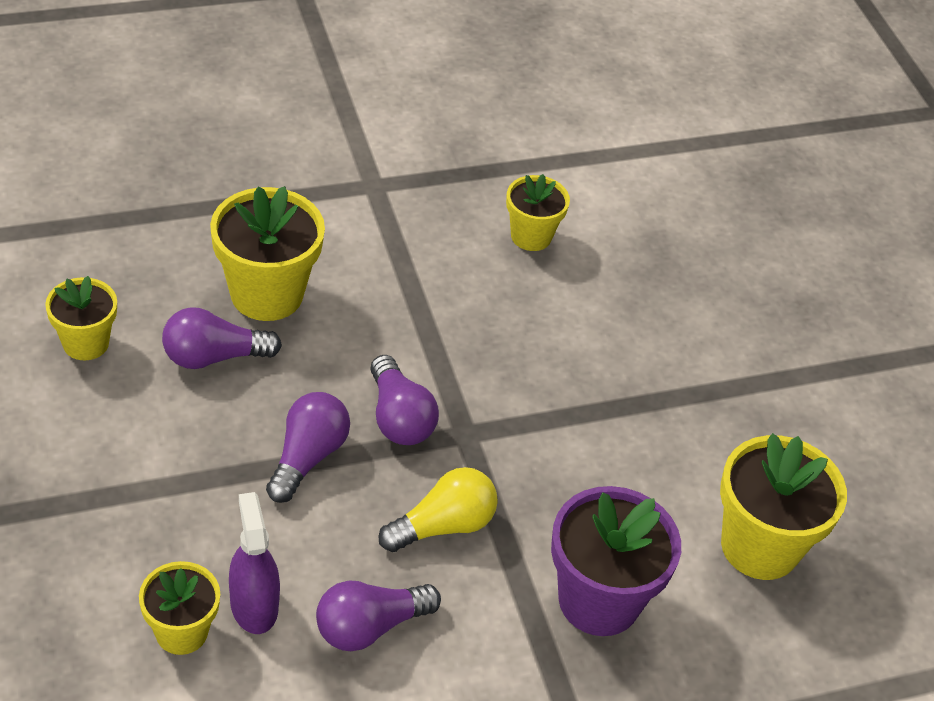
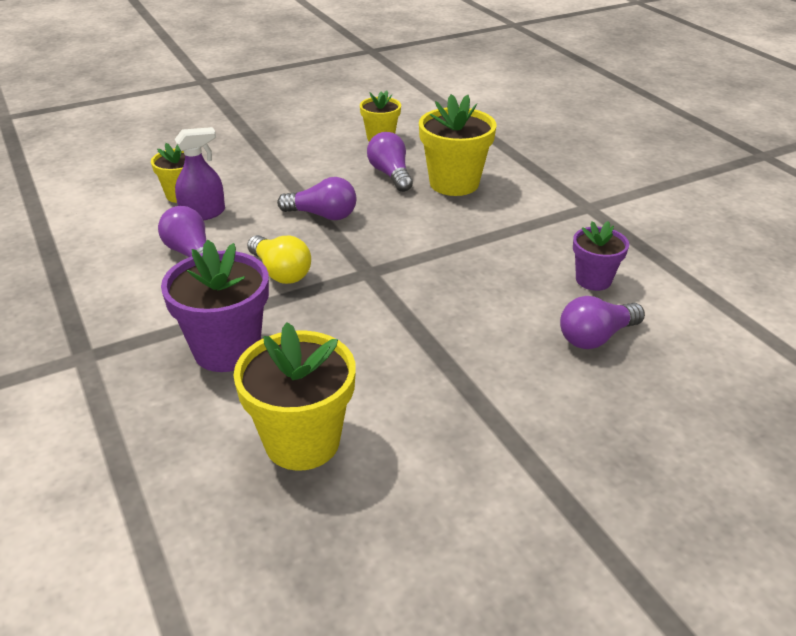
camera: 85 degrees right, 10 degrees down
(399, 418) = (370, 243): purple light bulb -> purple light bulb (596, 337)
(531, 236) = (593, 280): yellow flower pot -> purple flower pot

